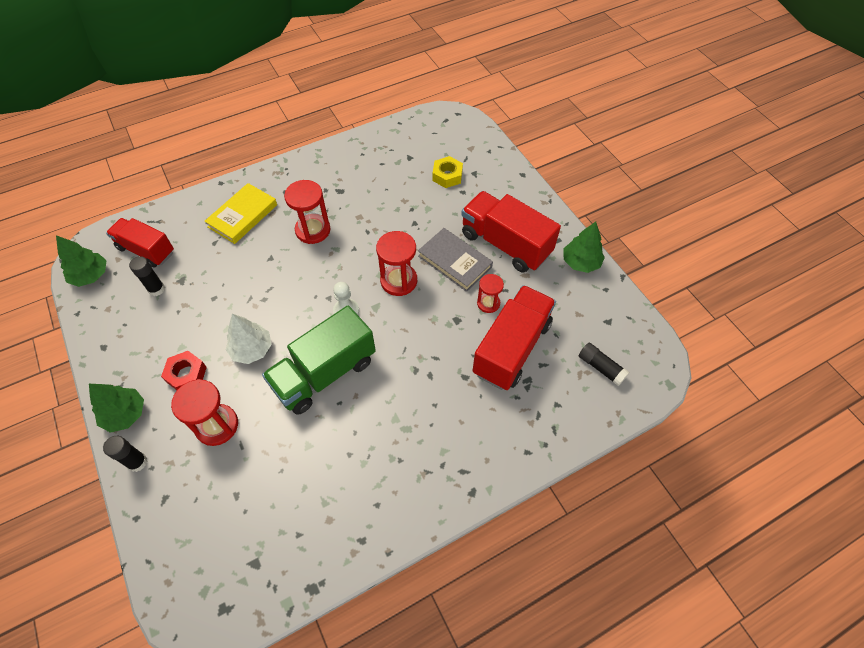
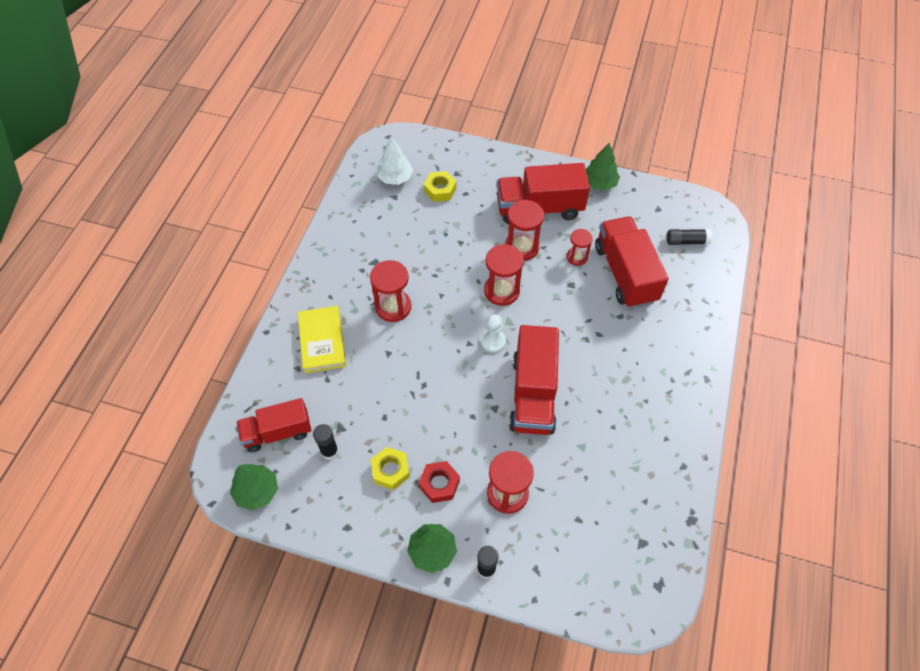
camera: 45 degrees left, 0 degrees up
(172, 336) = (390, 470): none -> yellow nut
(252, 349) = (462, 425): white tree -> white tree (395, 178)
(324, 373) = (533, 394): green truck -> red truck
(454, 262) = (522, 247): grey book -> red hourglass

